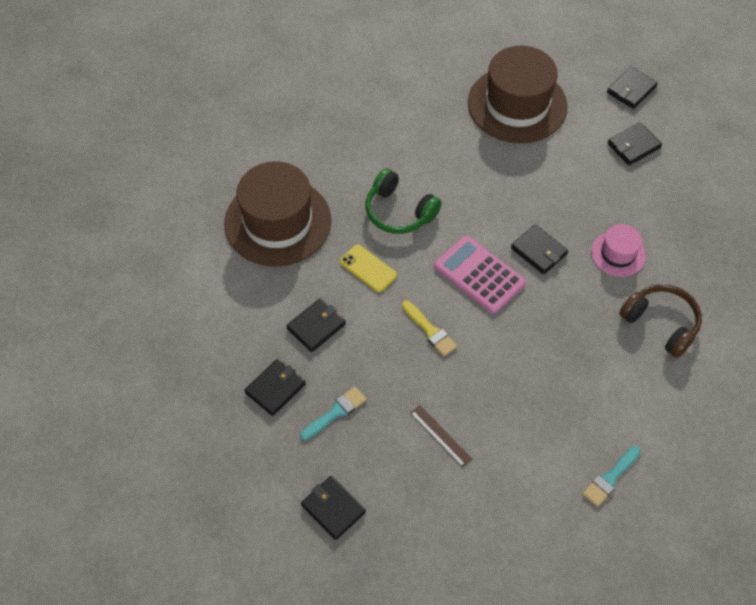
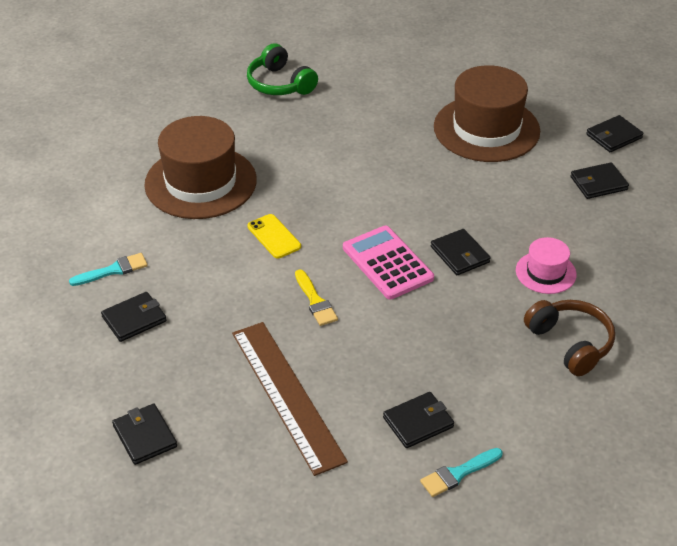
camera: 15 degrees right, 15 degrees down
(316, 326) = (199, 275): black wallet -> black wallet (418, 422)
(336, 412) = (186, 352): turquoise brush -> turquoise brush (113, 270)
(399, 212) = (326, 195): green headphones -> green headphones (280, 84)
(440, 436) = (286, 395): brown ruler -> brown ruler, size x2.34

